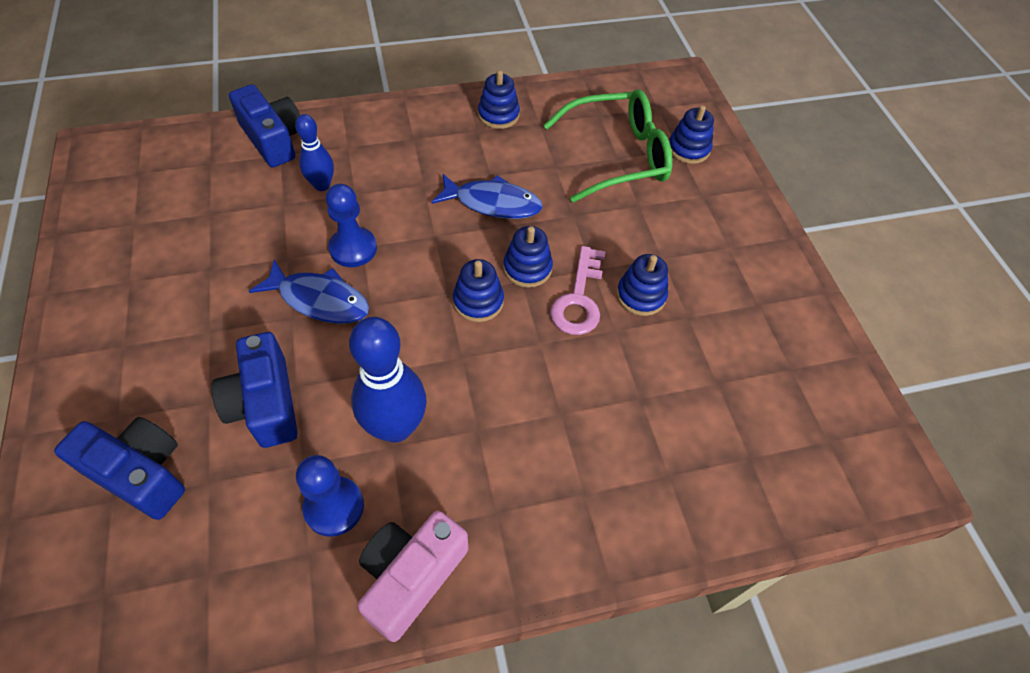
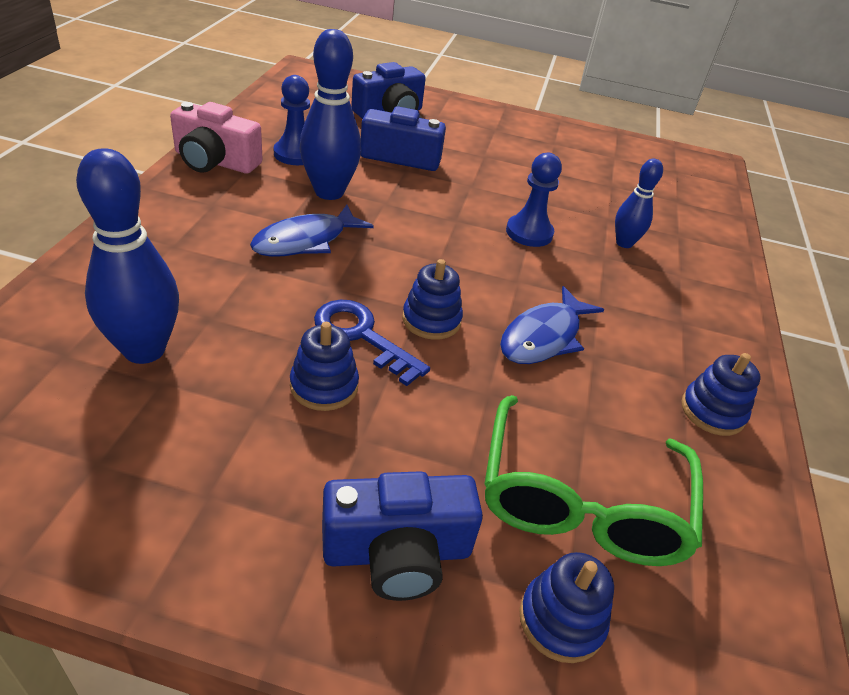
camera: 115 degrees right, 15 degrees down
(273, 139) = (703, 238): blue camera -> blue camera (397, 552)
(319, 300) = (480, 201): blue fish -> blue fish (305, 241)
(411, 576) = (215, 161): pink camera -> pink camera turned 135 degrees clockwise
(478, 301) = (414, 273): blue stacking toy -> none
(579, 299) = (362, 336): pink key -> blue key
(703, 414) = (144, 350): none -> blue bowling pin

